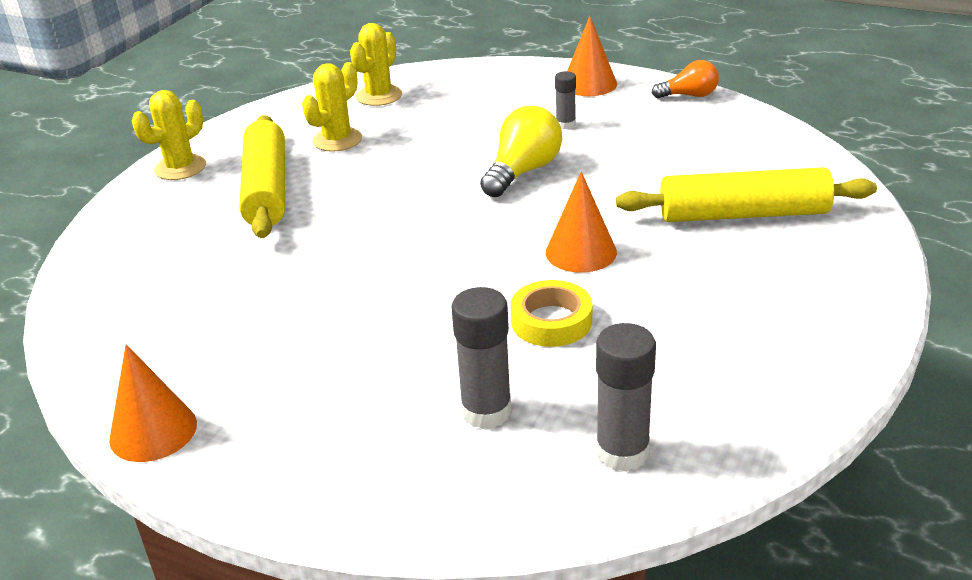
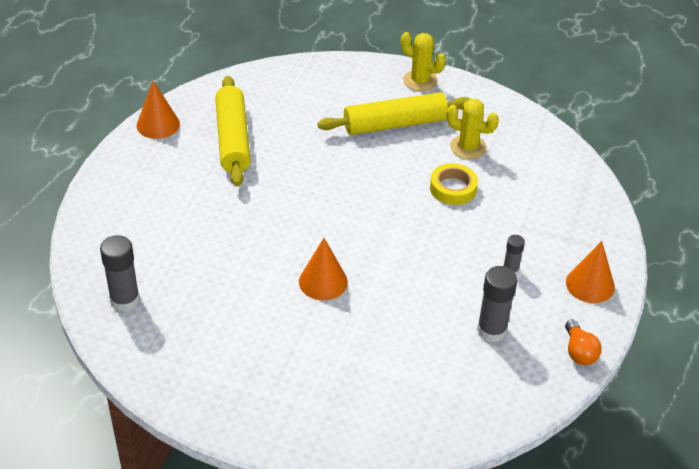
camera: 80 degrees right, 10 degrees up
(379, 96) = (544, 160): yellow cactus -> none
(486, 411) = (163, 244): grey glue stick -> grey glue stick (491, 330)
(523, 171) = (431, 248): yellow light bulb -> none
(551, 321) = (245, 269): yellow tape -> yellow tape (453, 188)
(743, 214) = (377, 373): yellow rolling pin -> yellow rolling pin (233, 139)

